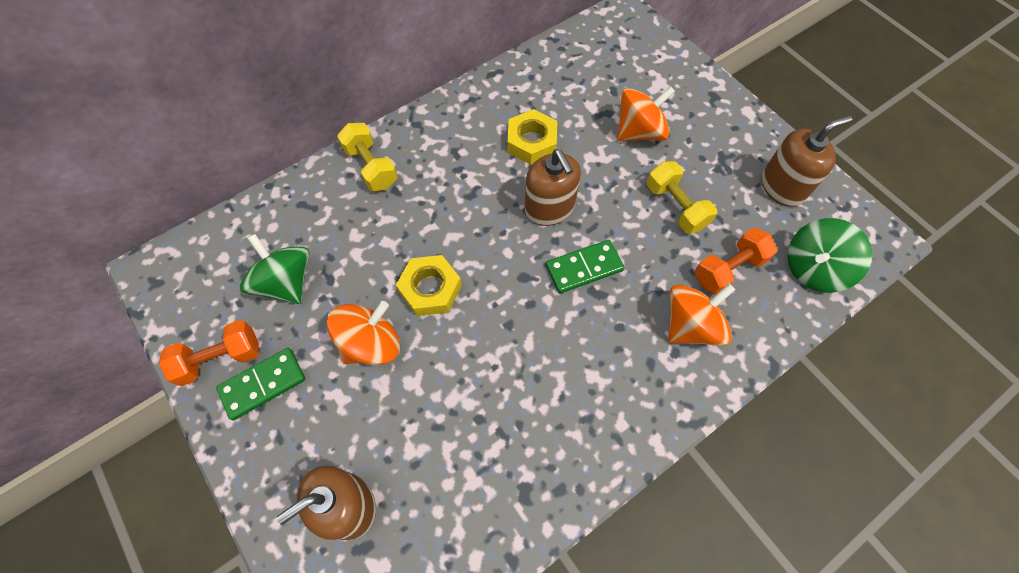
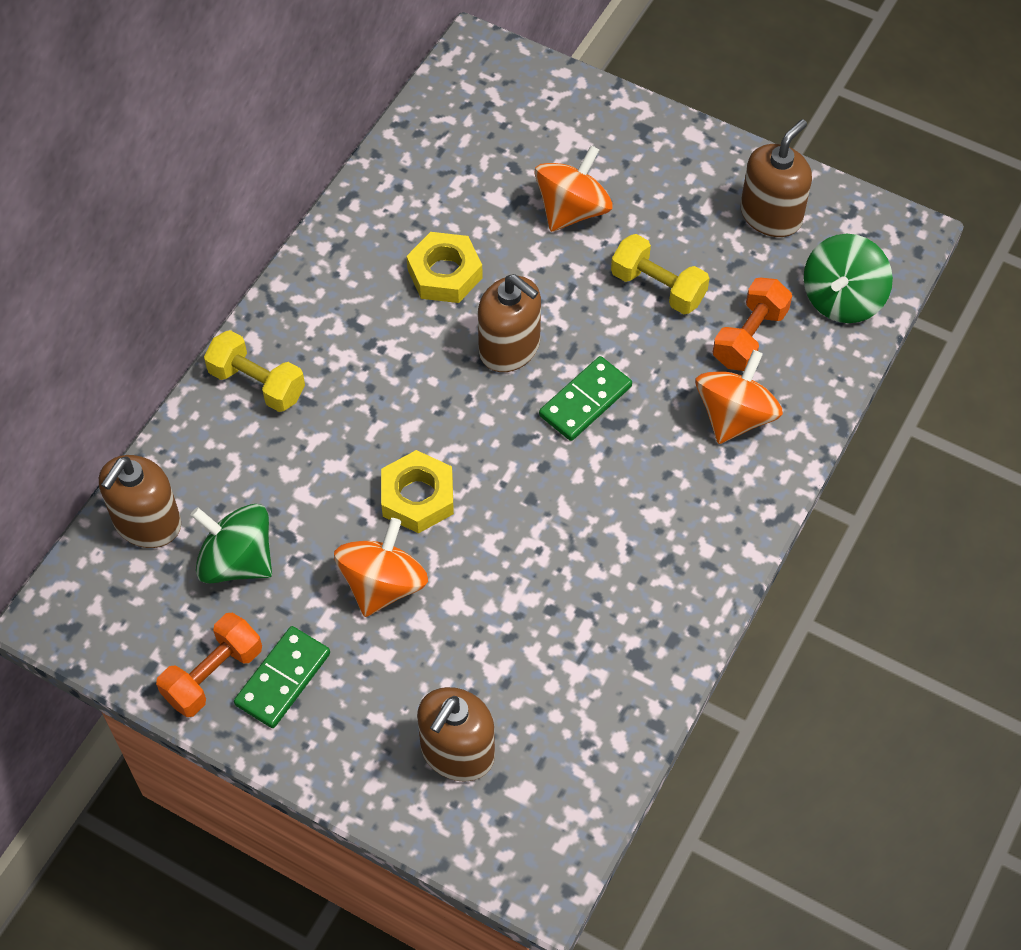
camera: 25 degrees left, 5 degrees down
(247, 231) = (147, 523): none -> brown soap dispenser

